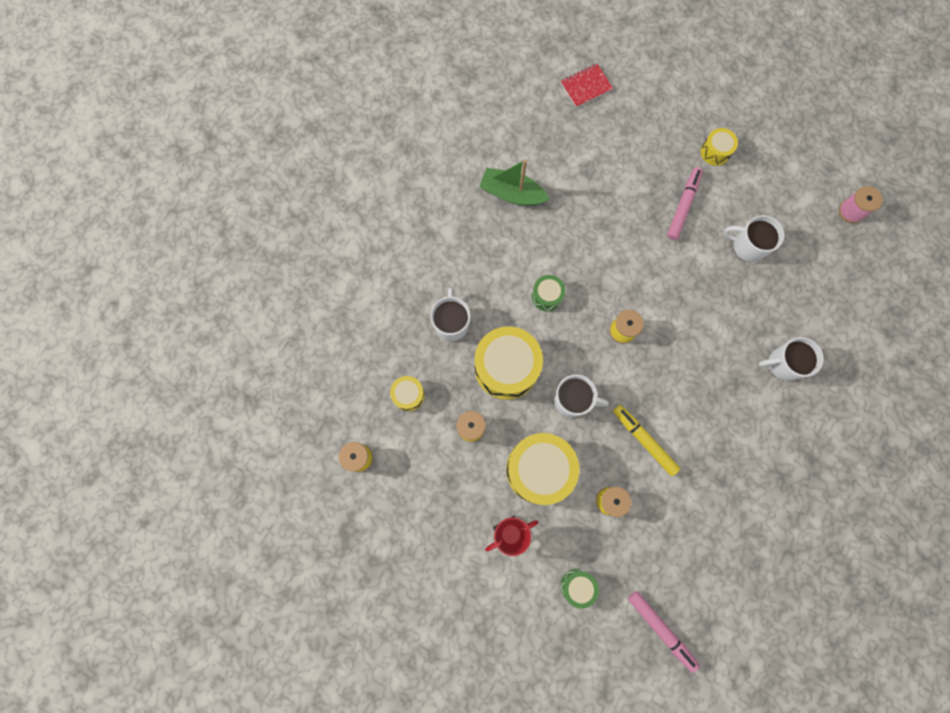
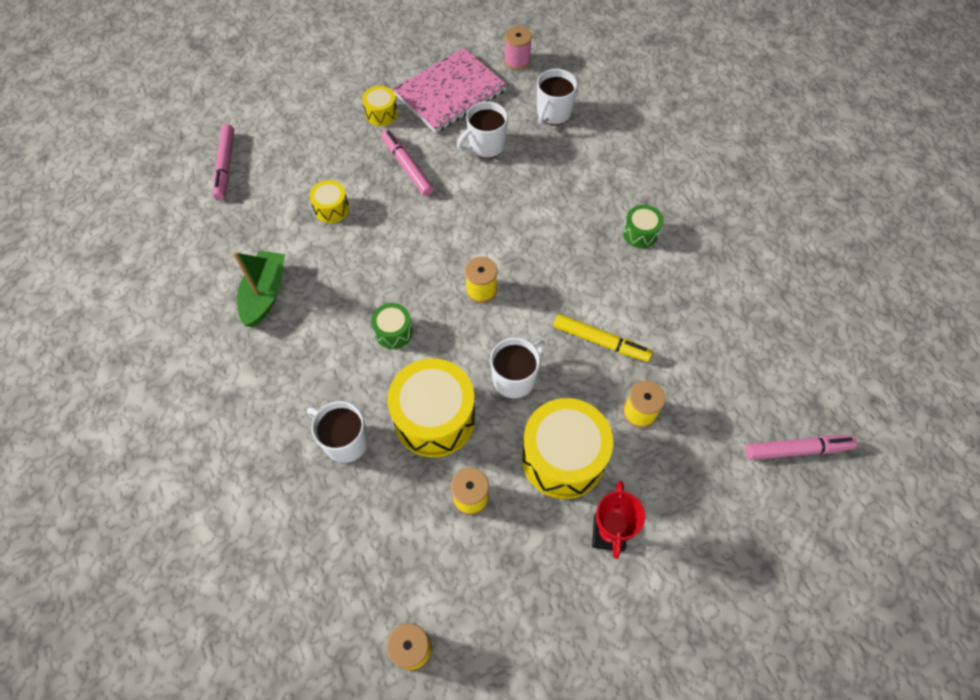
camera: 55 degrees left, 15 degrees down
(408, 395) = (385, 540): yellow drum -> yellow drum (331, 209)
(512, 193) = (265, 294): green boat -> green boat turned 135 degrees clockwise
(577, 586) = (708, 501): green drum -> green drum (640, 233)
(586, 86) = (225, 166): red notebook -> pink marker
(644, 440) = (601, 341): yellow marker -> yellow marker turned 150 degrees counterclockwise
(776, 186) = (450, 93): none -> pink notebook
(782, 364) = (610, 188): white mug -> white mug (553, 113)

